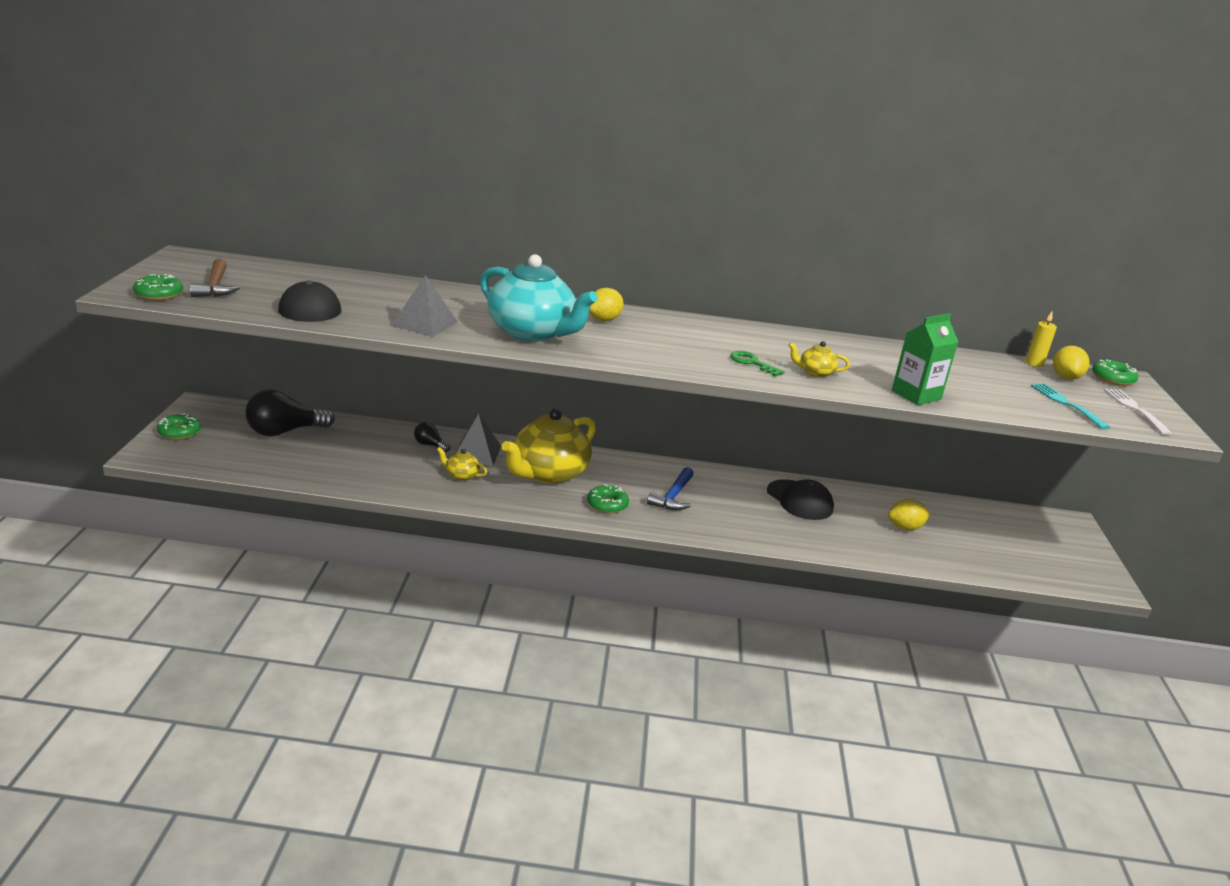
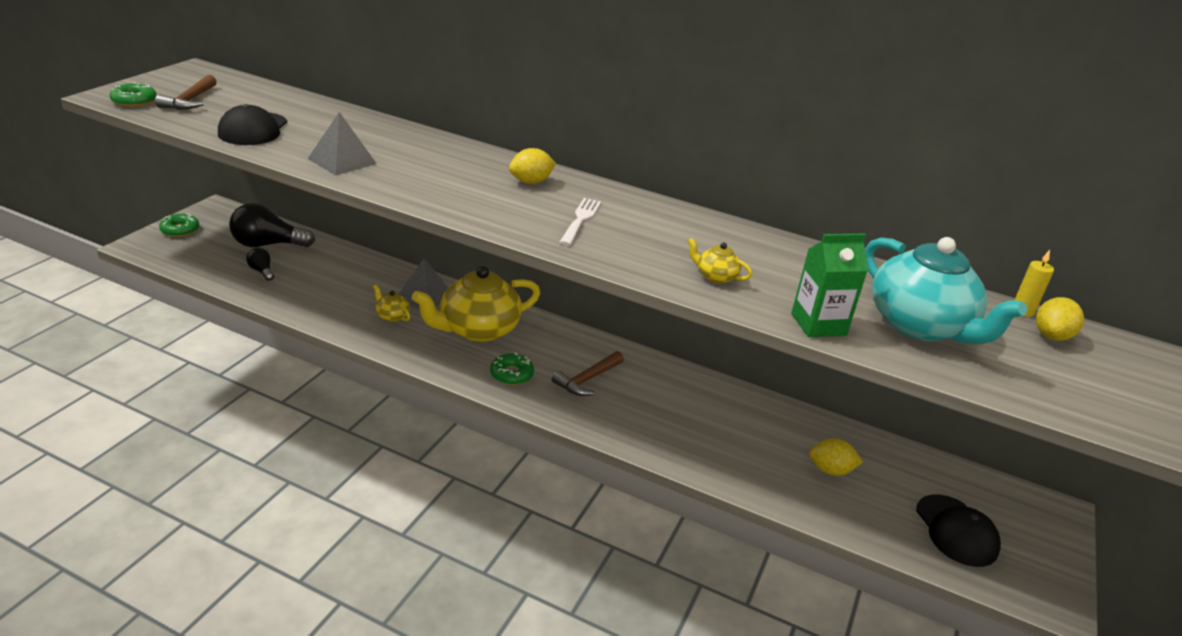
camera: 20 degrees right, 5 degrees up
(430, 445) = (386, 280): black light bulb -> black light bulb (262, 271)
(532, 332) = (440, 185): turquoise teapot -> turquoise teapot (920, 326)
(673, 496) = (587, 380): blue hammer -> brown hammer
(752, 363) = (650, 253): green key -> none
(800, 500) = (726, 412): black cap -> black cap (956, 531)
(1067, 404) = (1020, 372): turquoise fork -> none
(1112, 378) = (1121, 349): green donut -> none
(1135, 410) = (1119, 396): white fork -> white fork (580, 220)

